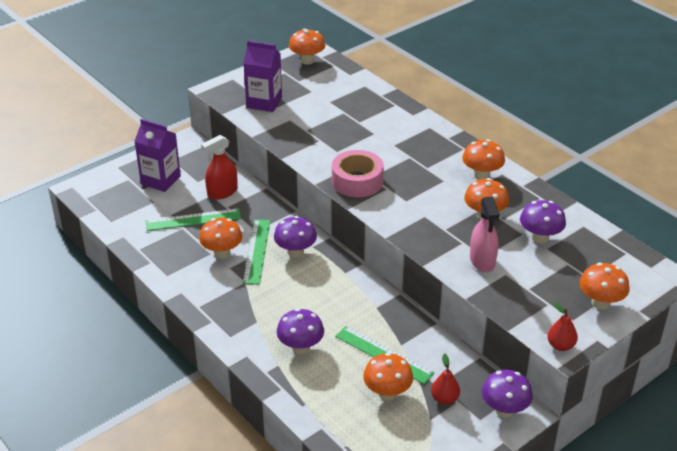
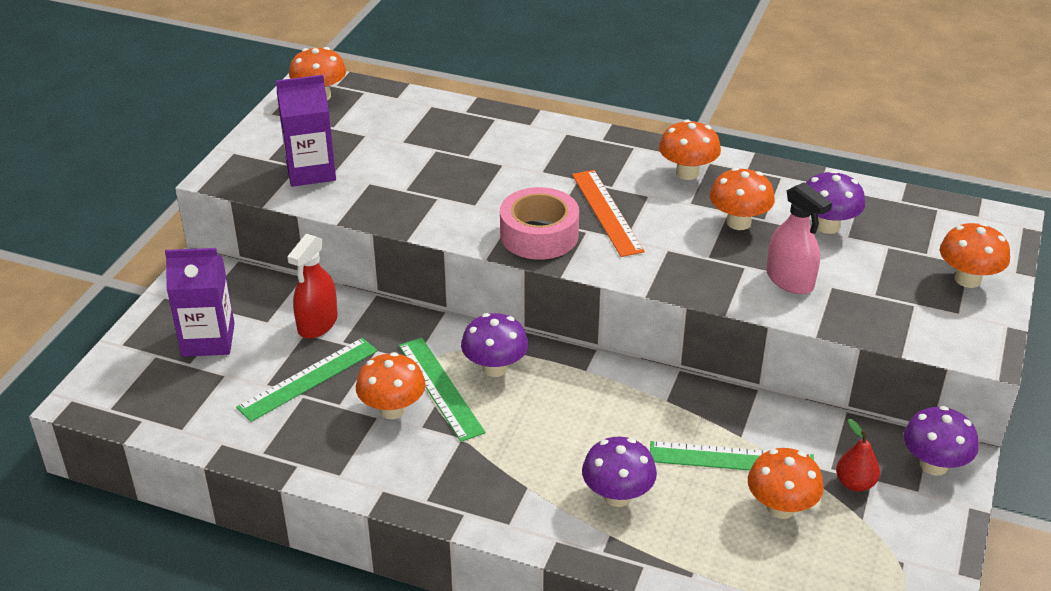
camera: 30 degrees left, 0 degrees up
(409, 182) = (606, 212): none -> orange ruler
(560, 345) = (976, 350): red pear -> none

